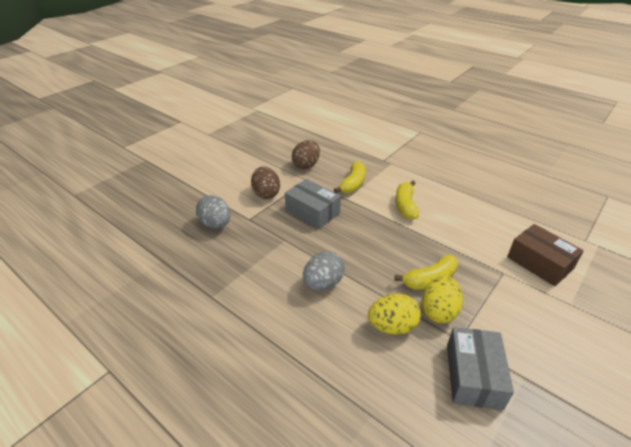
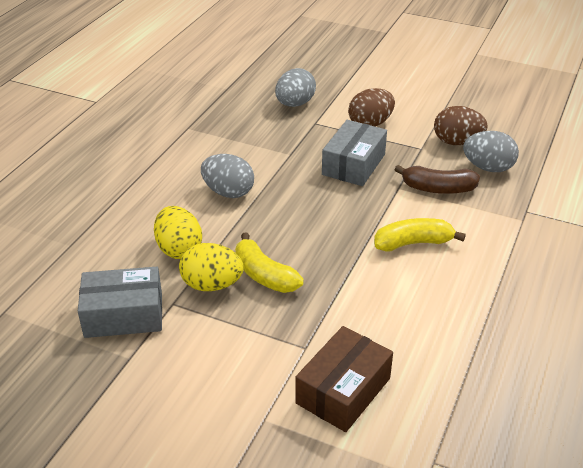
camera: 75 degrees right, 0 degrees up
(338, 161) = (488, 168): none -> grey egg
(353, 184) = (438, 189): yellow banana -> brown banana

